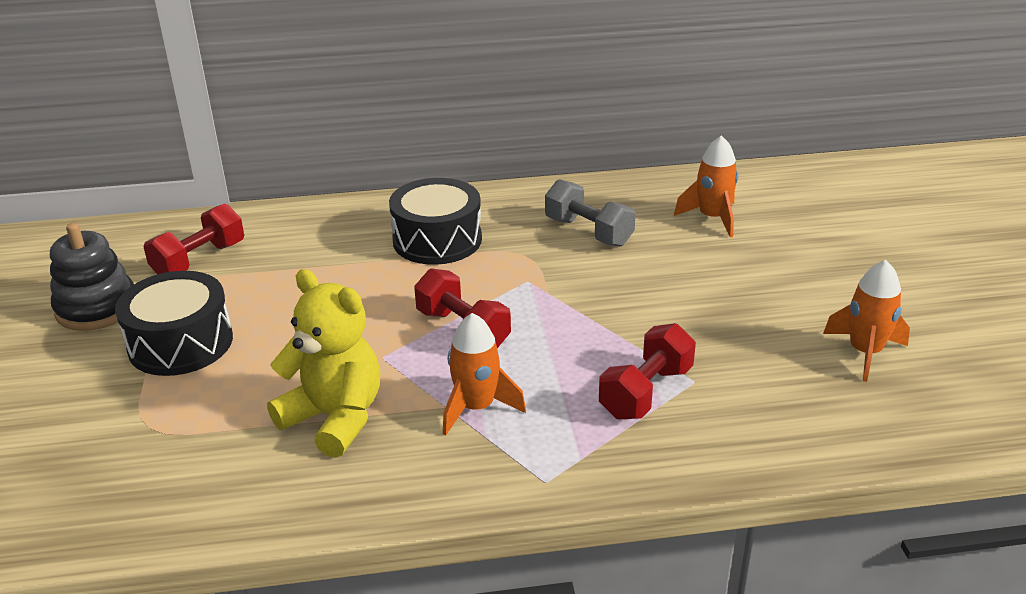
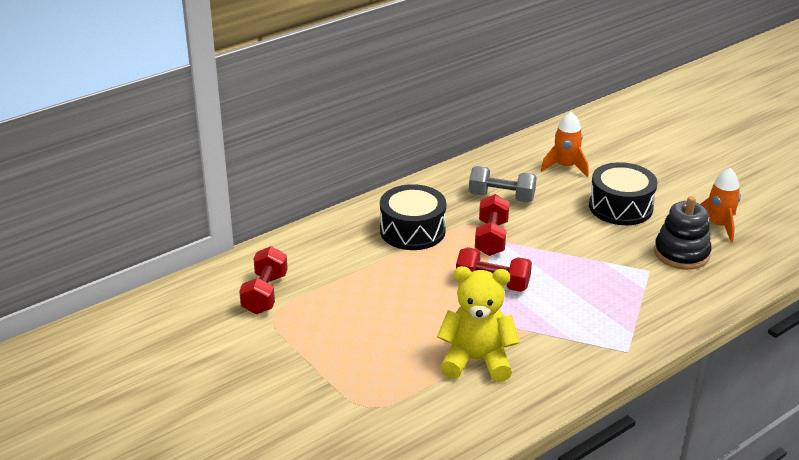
camera: 30 degrees left, 0 degrees up
(97, 308) = (233, 349): black stacking toy -> black stacking toy (681, 253)
(180, 343) = (324, 351): black drum -> black drum (620, 207)
(476, 407) = (550, 326): orange rocket -> none
(646, 392) = (631, 285): red dumbbell -> red dumbbell (491, 238)

